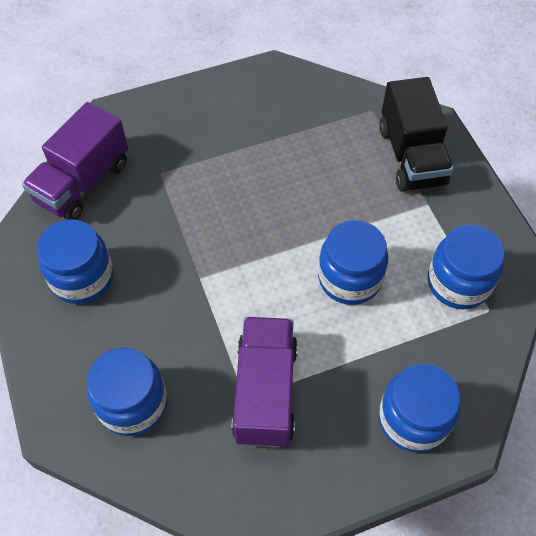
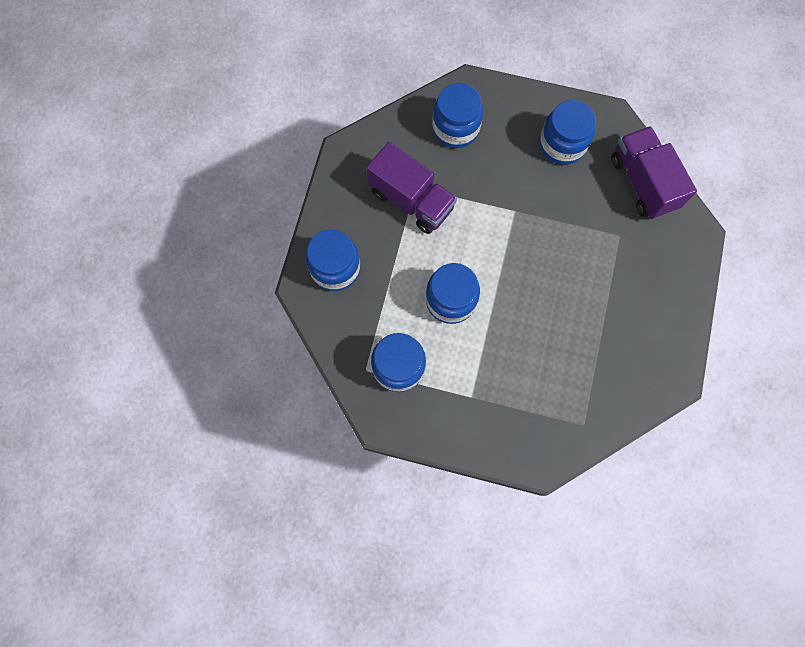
camera: 125 degrees right, 15 degrees up
(411, 156) = (520, 419): black truck -> none

